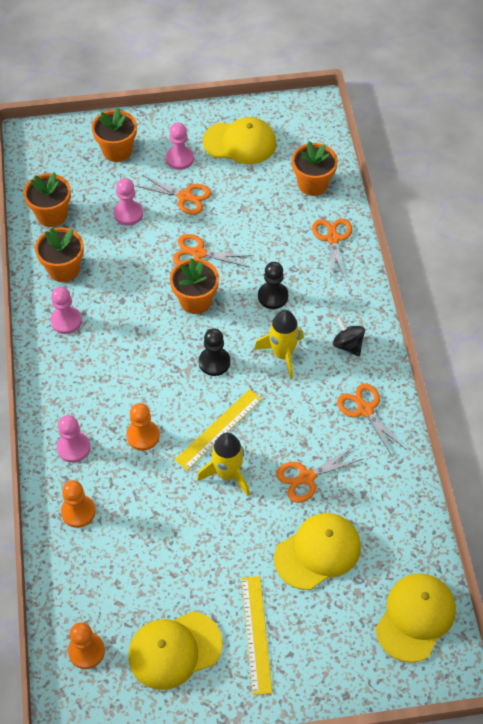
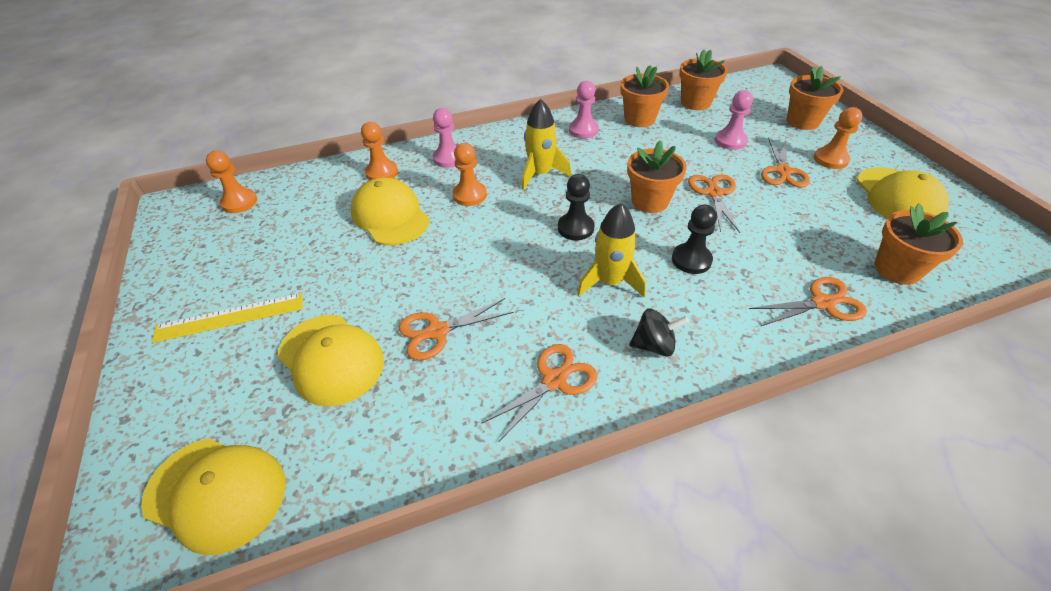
camera: 80 degrees right, 10 degrees down
(174, 650) = (226, 257): yellow cap -> yellow cap (390, 216)
(180, 159) = (830, 159): pink pawn -> orange pawn
(219, 429) = (490, 245): yellow ruler -> none
(227, 474) = (433, 261): yellow rocket -> yellow rocket (540, 174)
(306, 477) = (437, 331): orange scissors -> orange scissors turned 75 degrees counterclockwise
(348, 345) = (654, 345): black spinning top -> black spinning top turned 45 degrees clockwise

